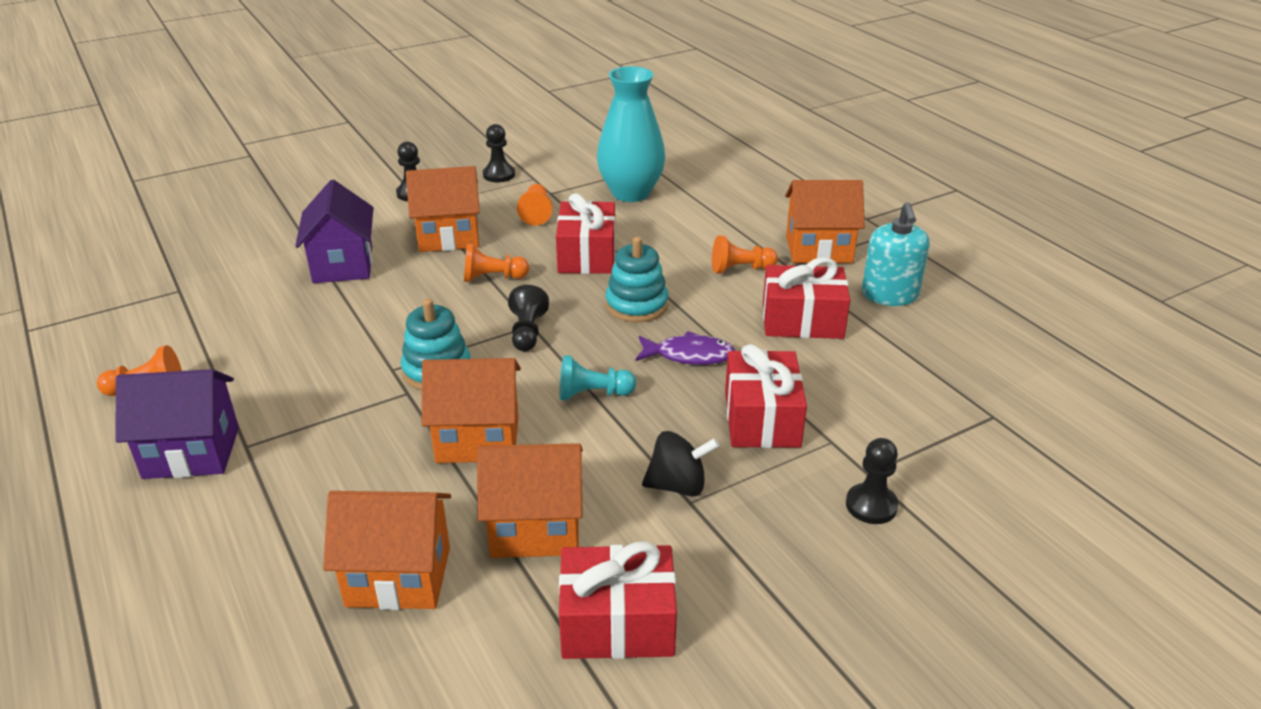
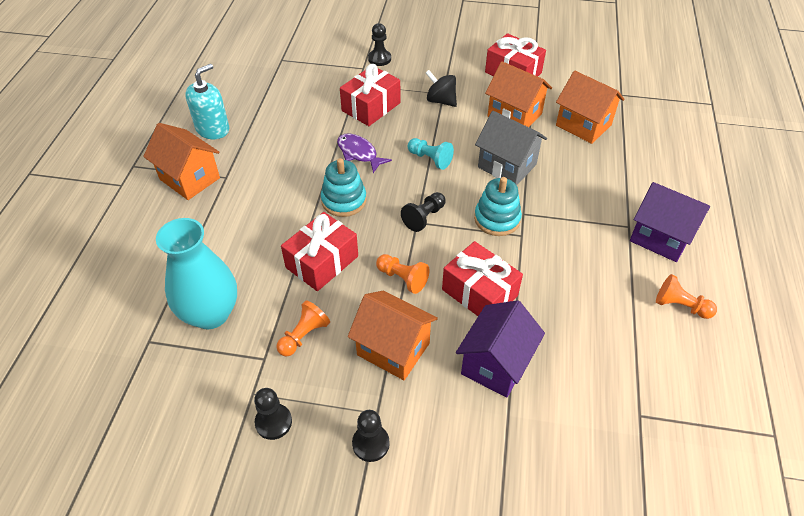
camera: 140 degrees left, 15 degrees up
(477, 439) = (507, 166): orange house -> grey house
(740, 269) = (253, 191): orange pawn -> none
(802, 320) = (277, 140): red gift -> red gift (479, 292)

